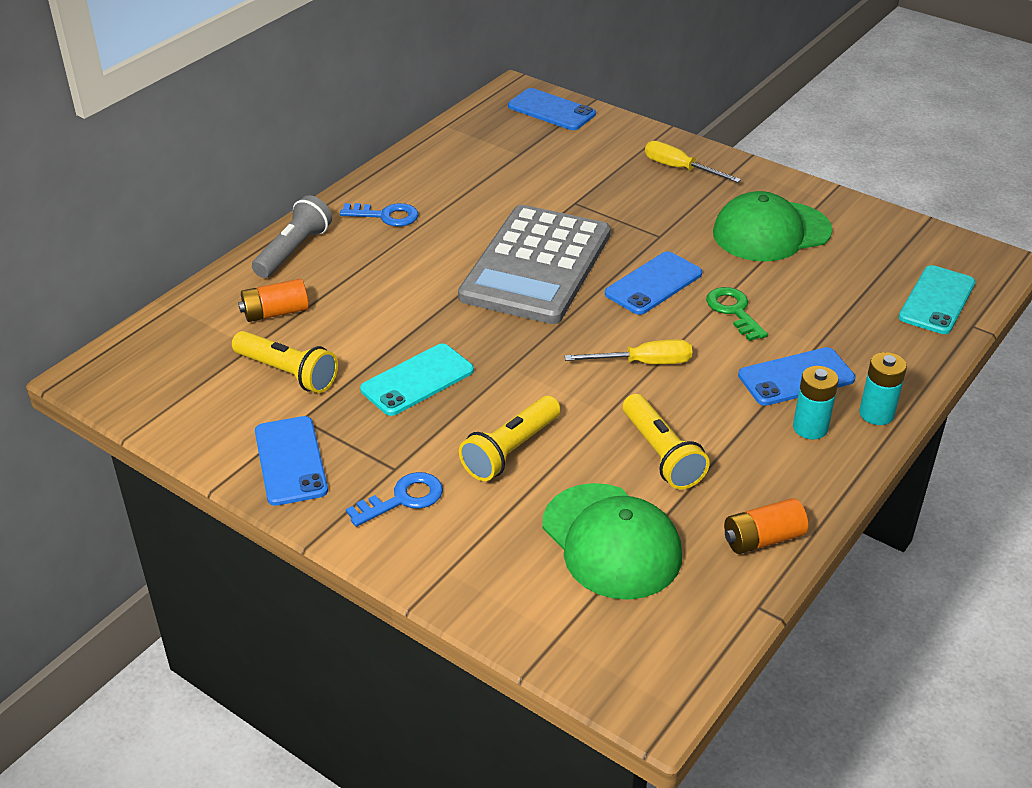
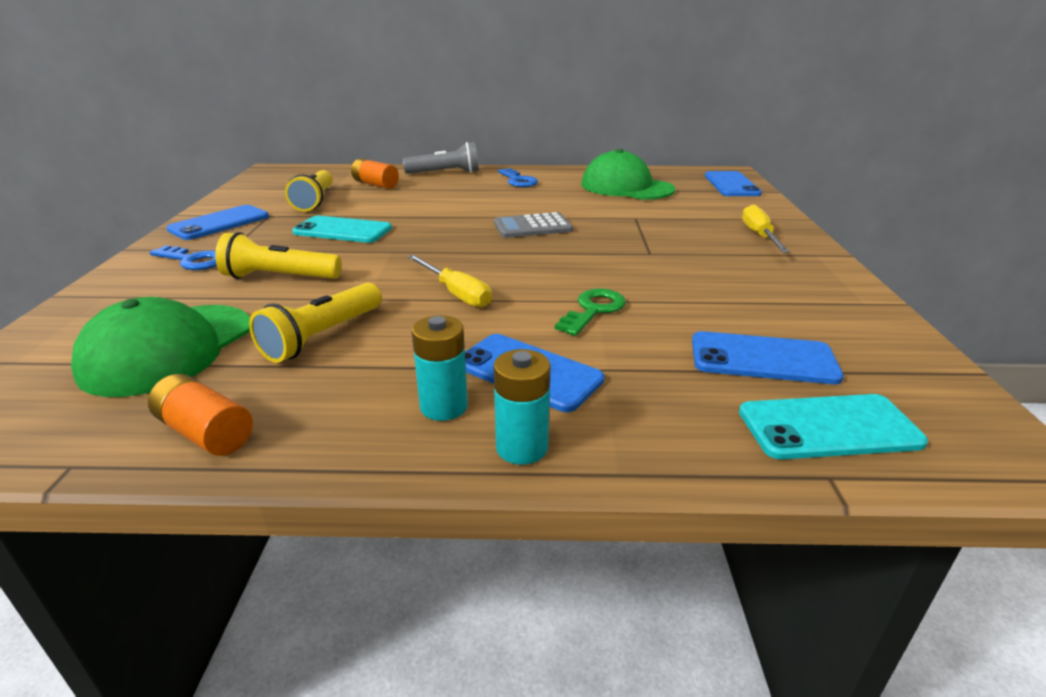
camera: 55 degrees right, 10 degrees down
(536, 265) = (532, 227): grey calculator -> grey calculator, size x0.47
(653, 283) = (578, 268): blue phone -> blue phone (763, 358)
(771, 232) = (751, 293): green cap -> green cap (626, 187)

